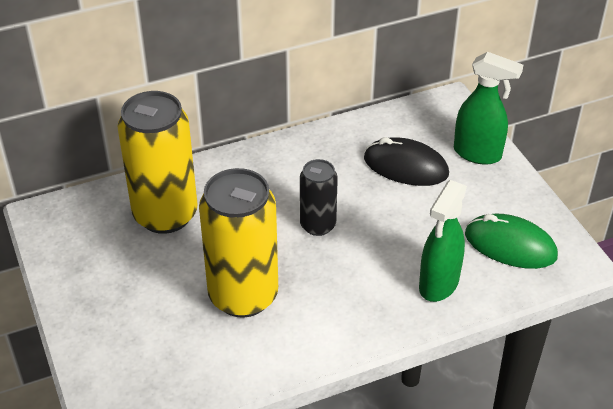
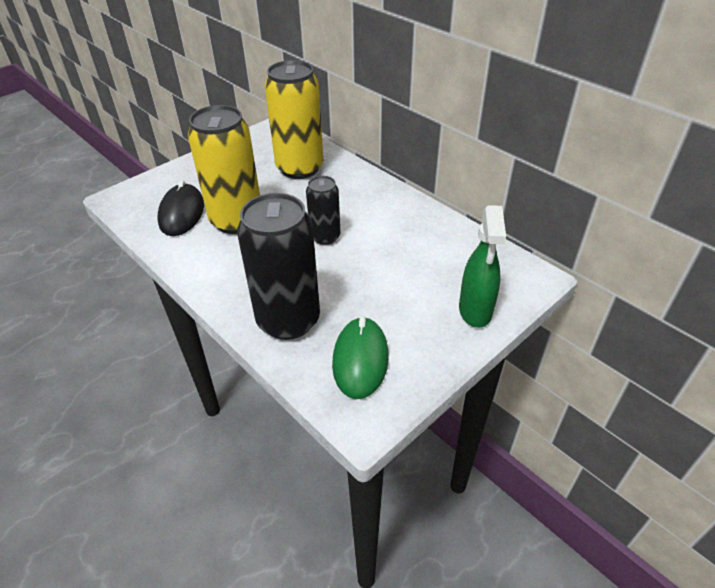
camera: 70 degrees right, 0 degrees up
(405, 166) = (425, 268): black mouse -> black mouse (182, 213)
(438, 284) = (288, 320): green spray bottle -> black can

